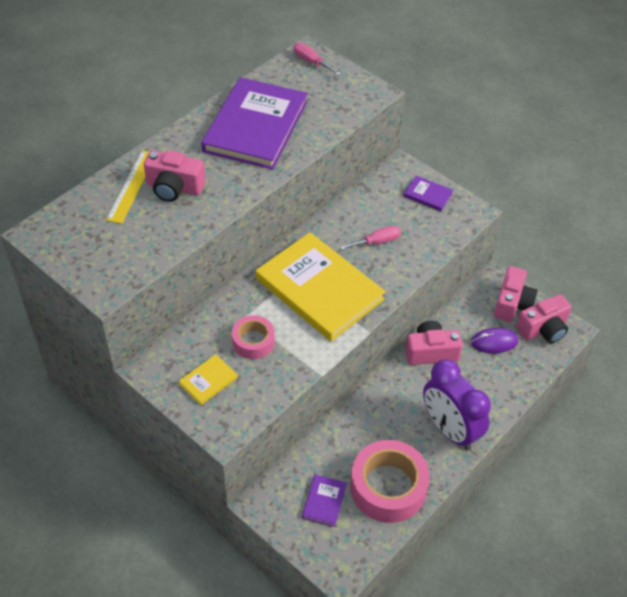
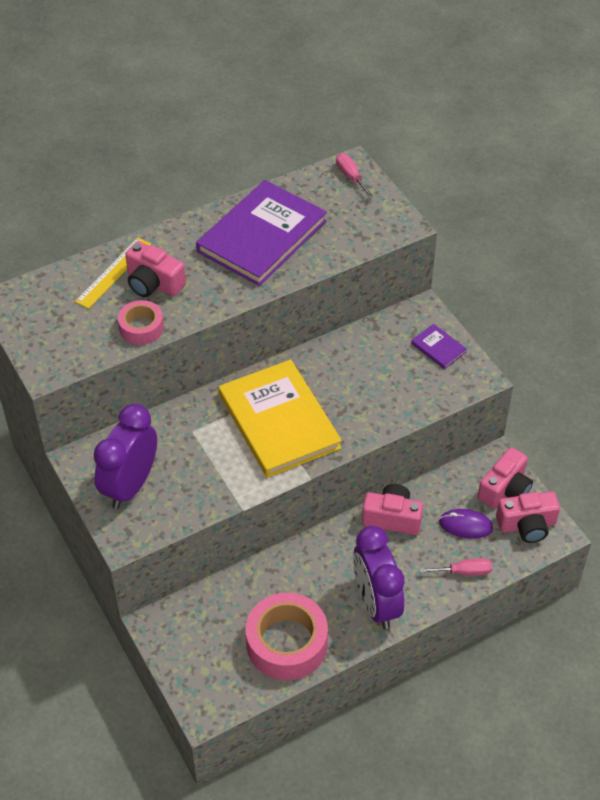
camera: 20 degrees right, 0 degrees up
(208, 381) = (130, 486): yellow book -> purple clock
(253, 341) = (190, 458): pink tape -> pink tape (141, 328)
(324, 501) = (216, 638): purple book -> none
(377, 242) = (360, 386): pink screwdriver -> pink screwdriver (464, 572)

